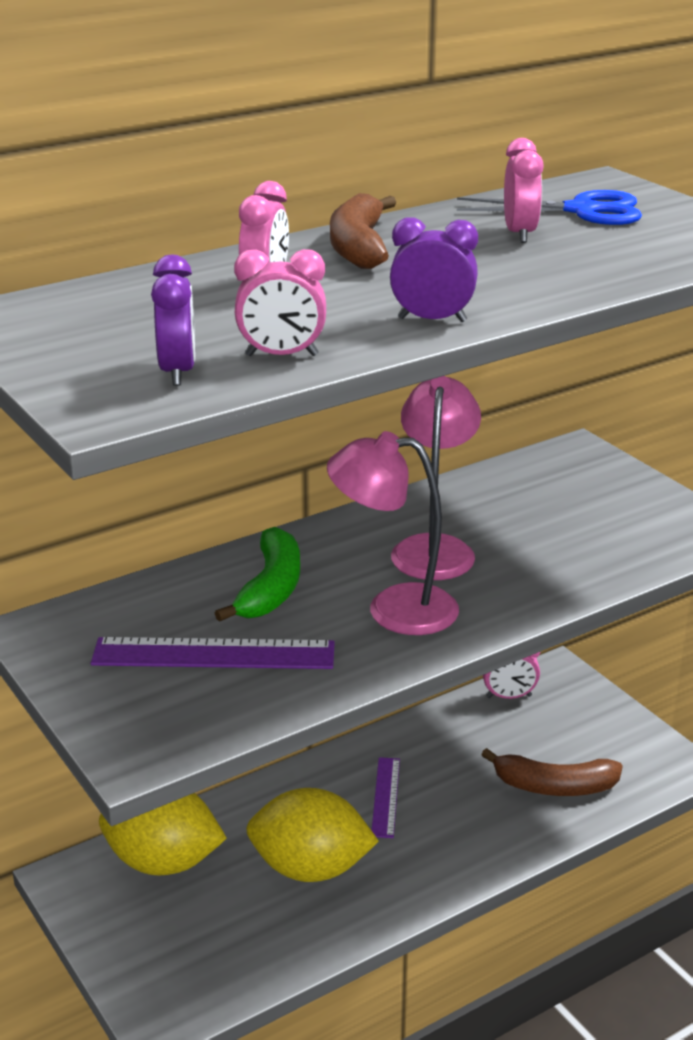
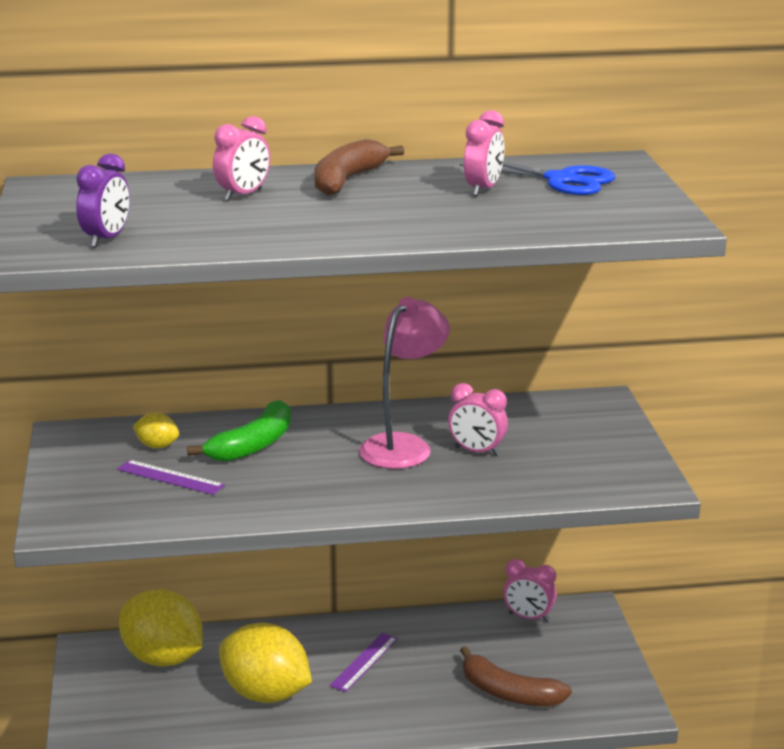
camera: 25 degrees right, 5 degrees down
(160, 617) = (157, 446): none -> yellow lemon
(214, 654) = (170, 477): purple ruler -> purple ruler, size x0.60
(281, 355) = (187, 241): pink clock -> pink clock (477, 451)
(393, 608) = (328, 479): pink lamp -> none
(432, 320) = (323, 236): purple clock -> none

